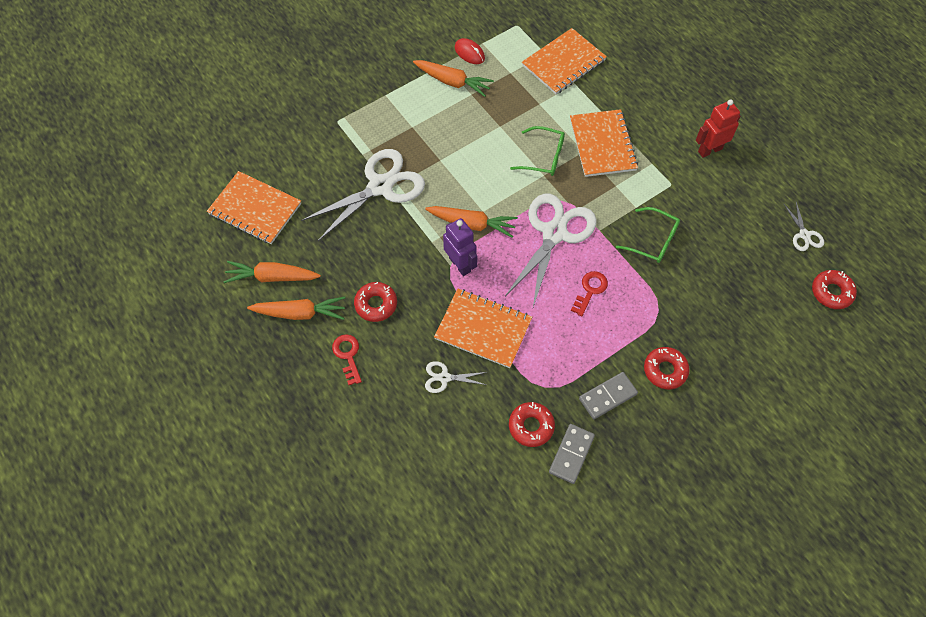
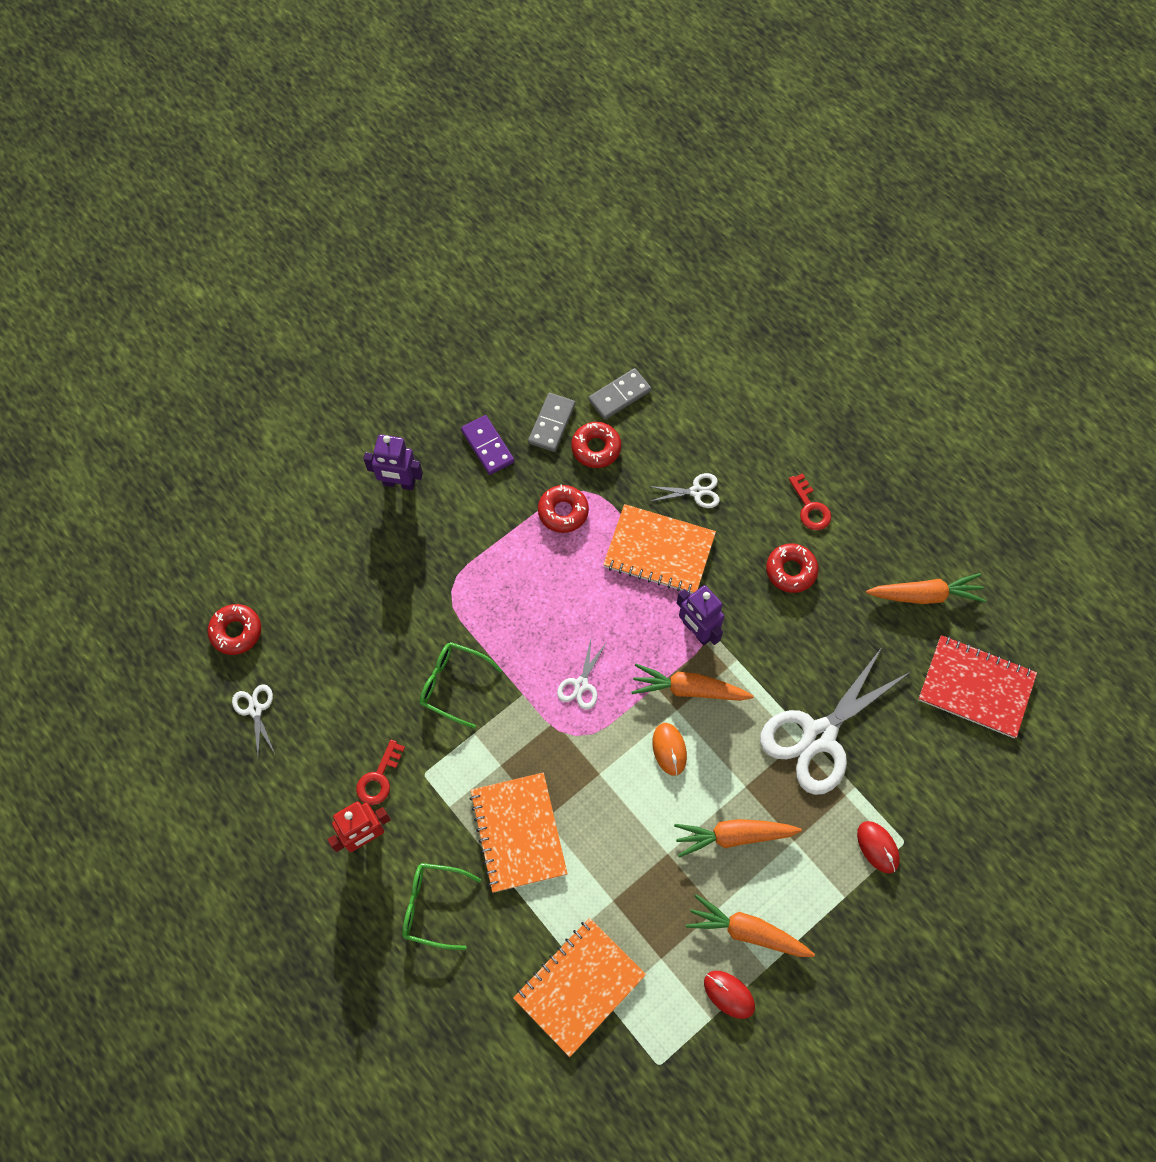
camera: 175 degrees right, 5 degrees up
(255, 209) = (976, 687): orange notebook -> red notebook
(300, 313) = (878, 552): orange carrot -> orange carrot (733, 836)
(356, 119) = (877, 847): none -> red mouse
(491, 186) = (669, 749): none -> orange mouse
(544, 157) = (600, 804): green glasses -> green glasses (432, 906)
(554, 233) = (581, 684): white scissors -> white scissors, size x0.45
(590, 290) = (533, 609): red key -> red key (379, 778)
(607, 396) = (513, 486): grey domino -> grey domino (619, 395)
(631, 436) = (487, 446): none -> purple domino
(665, 370) = (447, 520): red donut -> red donut (563, 512)
(711, 407) = (399, 483): none -> purple robot

